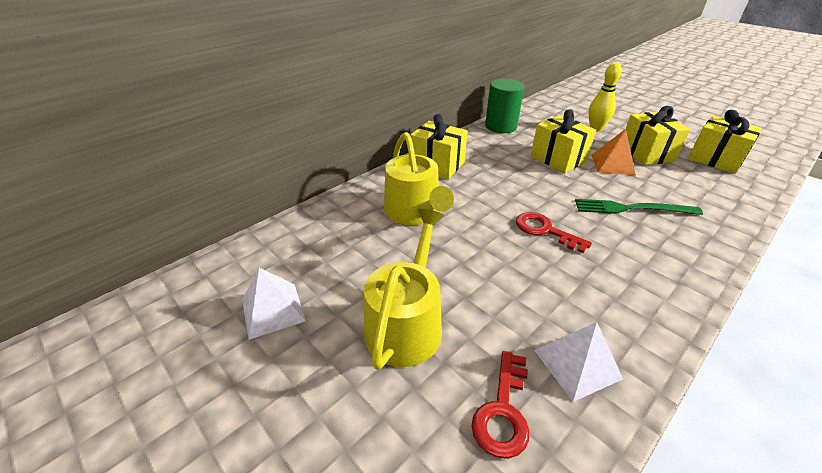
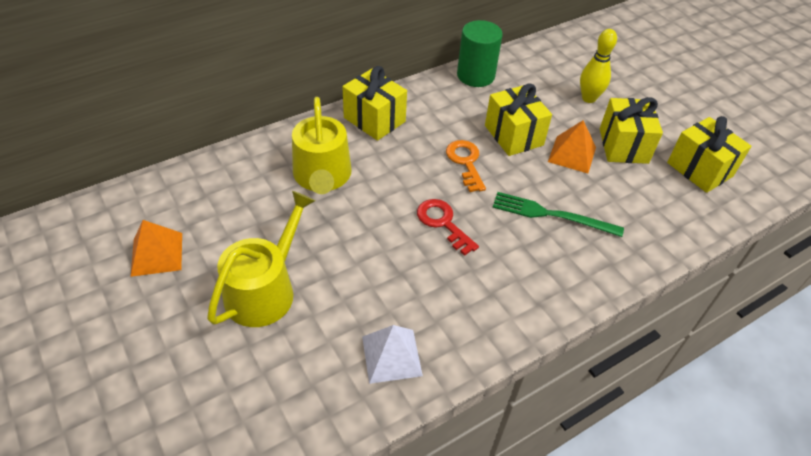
camera: 10 degrees right, 10 degrees up
(273, 310) = (157, 254): white pyramid -> orange pyramid
(502, 411) = (309, 378): red key -> none
(532, 182) = (465, 162): none -> orange key

